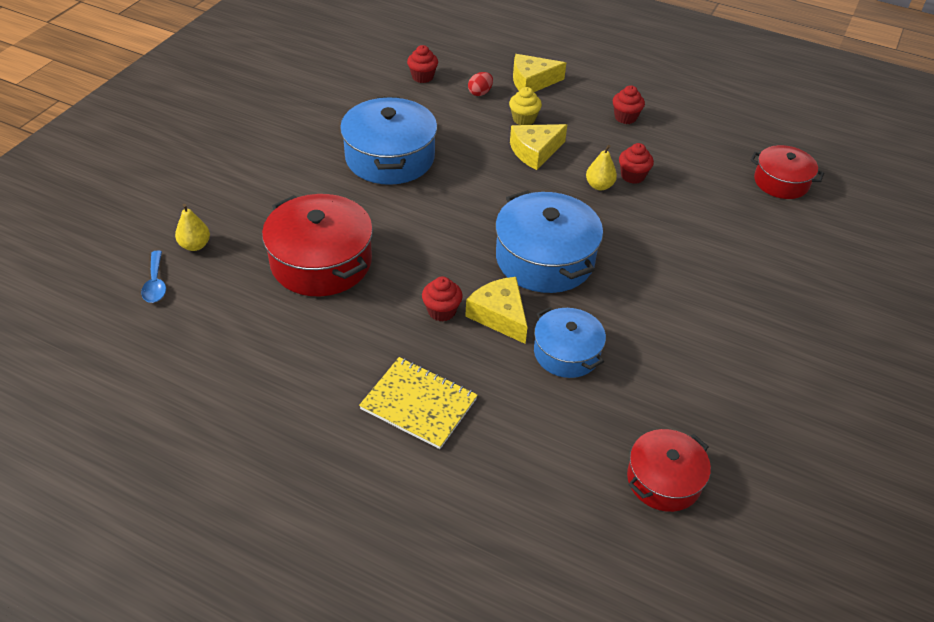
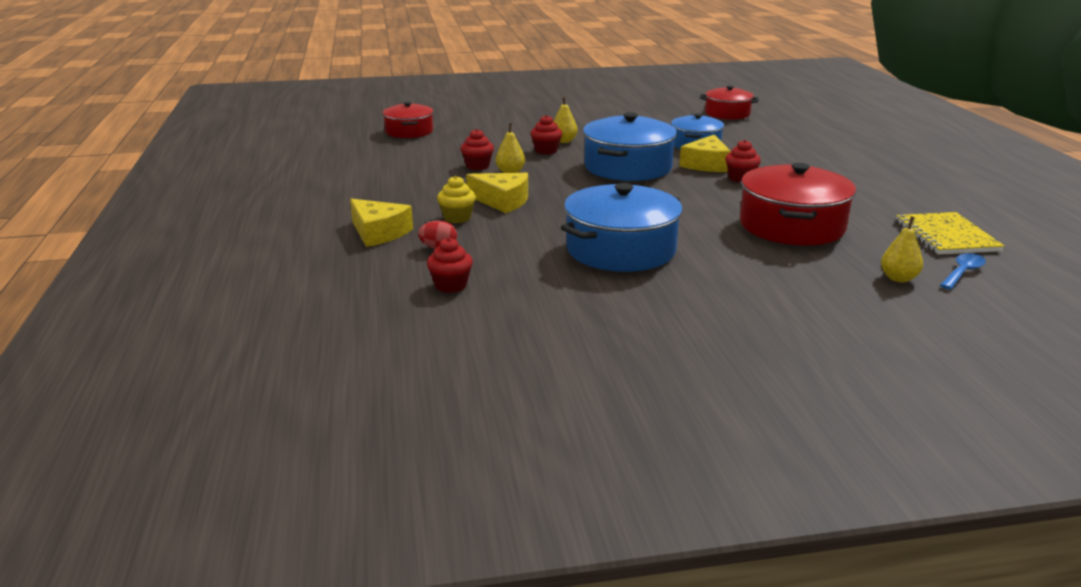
camera: 125 degrees left, 20 degrees down
(419, 404) = (816, 163): yellow notebook -> yellow notebook (946, 236)
(625, 117) = (390, 185): red cupcake -> red cupcake (546, 151)
(663, 263) = (564, 141): none -> yellow pear

